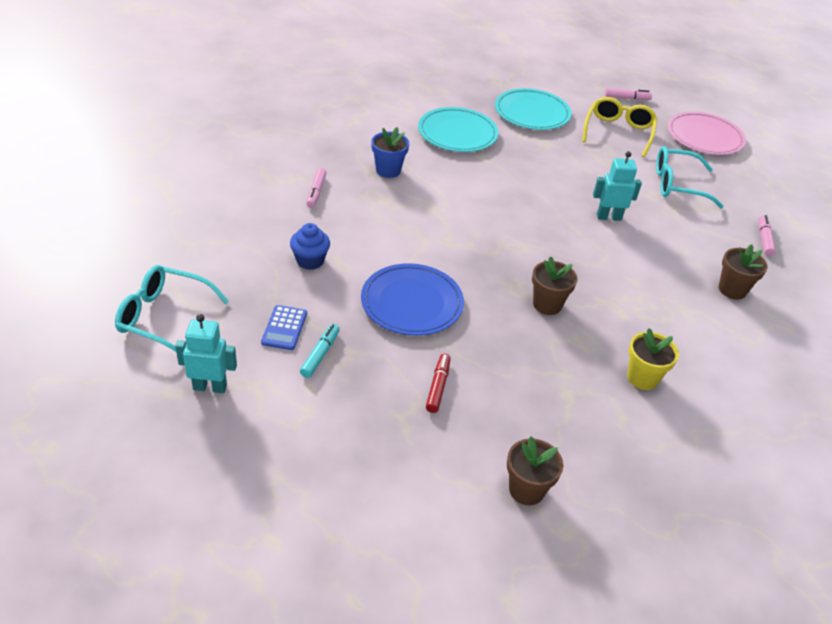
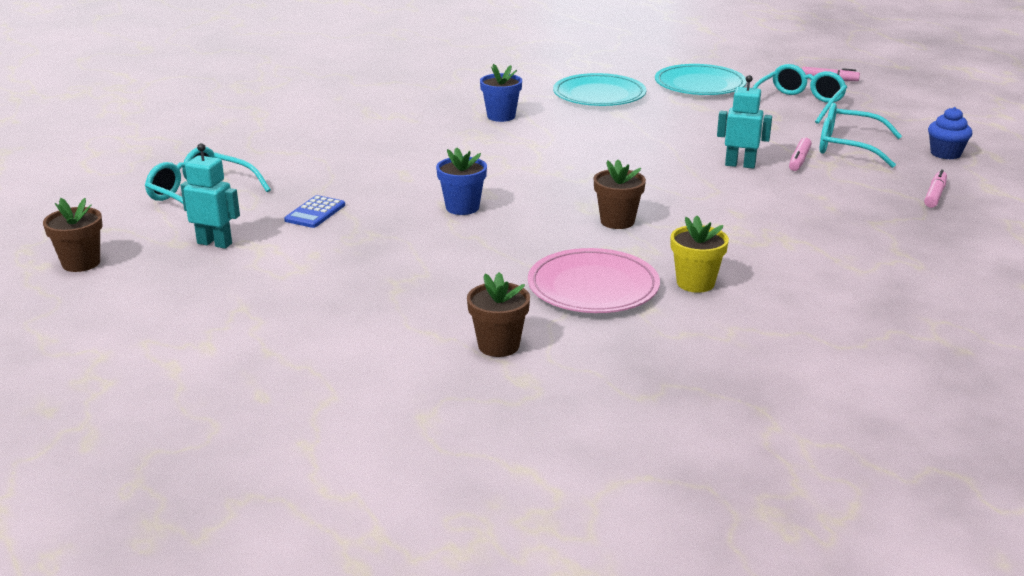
camera: 20 degrees right, 15 degrees down
(310, 261) = (373, 171): blue cupcake -> blue cupcake (945, 153)
(316, 192) = (411, 126): pink marker -> pink marker (799, 160)
(320, 354) = (340, 233): turquoise marker -> none
(412, 303) = (462, 207): blue plate -> blue flower pot
(438, 387) = (450, 266): red marker -> none
(618, 132) = (798, 104): yellow glasses -> turquoise glasses
(704, 137) = (911, 113): pink plate -> pink plate (593, 287)
(732, 290) = (861, 229): brown flower pot -> brown flower pot (81, 263)

